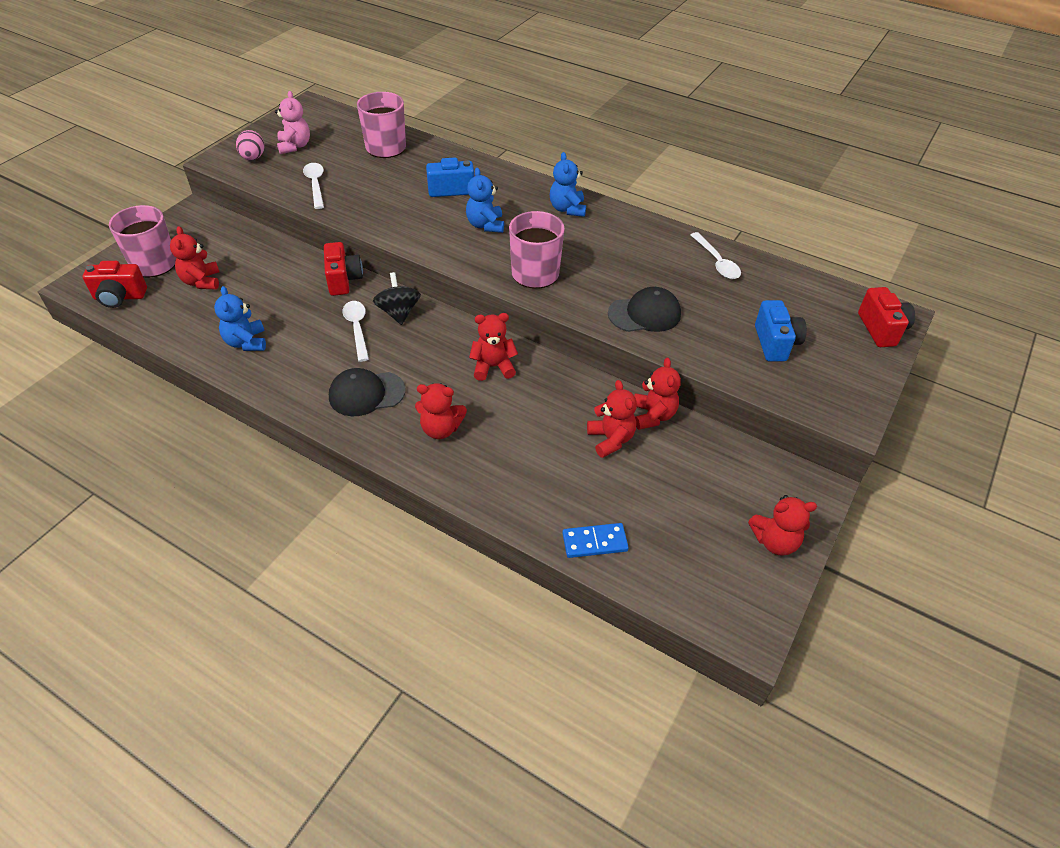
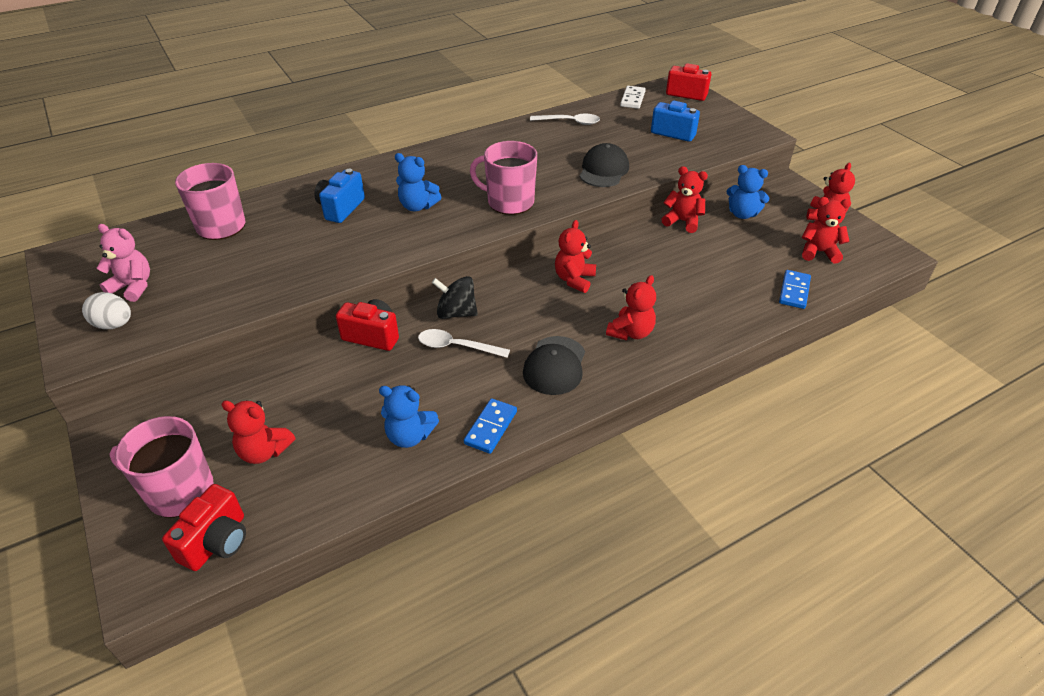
camera: 60 degrees left, 5 degrees down
(253, 158) = (114, 325): pink egg -> white egg
(275, 382) = (491, 427): none -> blue domino
(315, 184) = (230, 290): white spoon -> none
(567, 209) = (439, 160): blue teddy bear -> blue teddy bear (742, 214)
(610, 439) = (695, 249): red teddy bear -> red teddy bear (819, 252)
(817, 291) = (632, 99): none -> white domino

